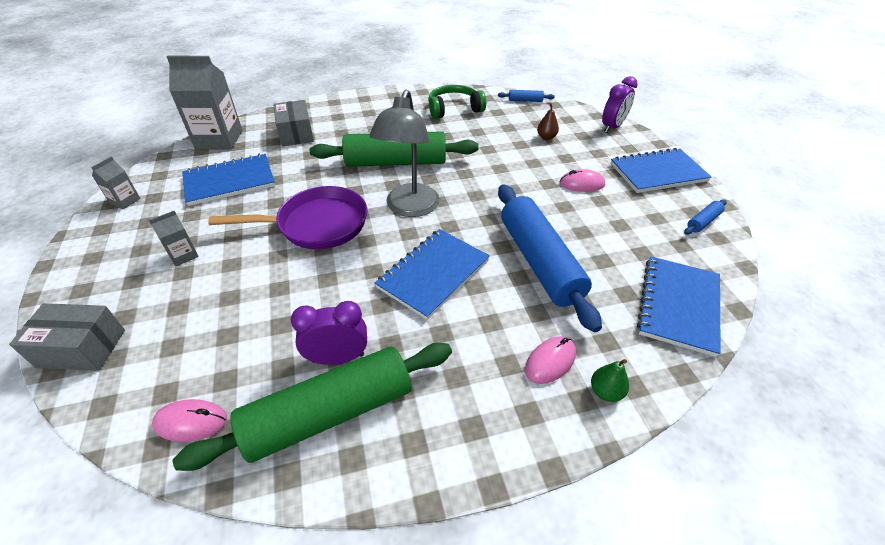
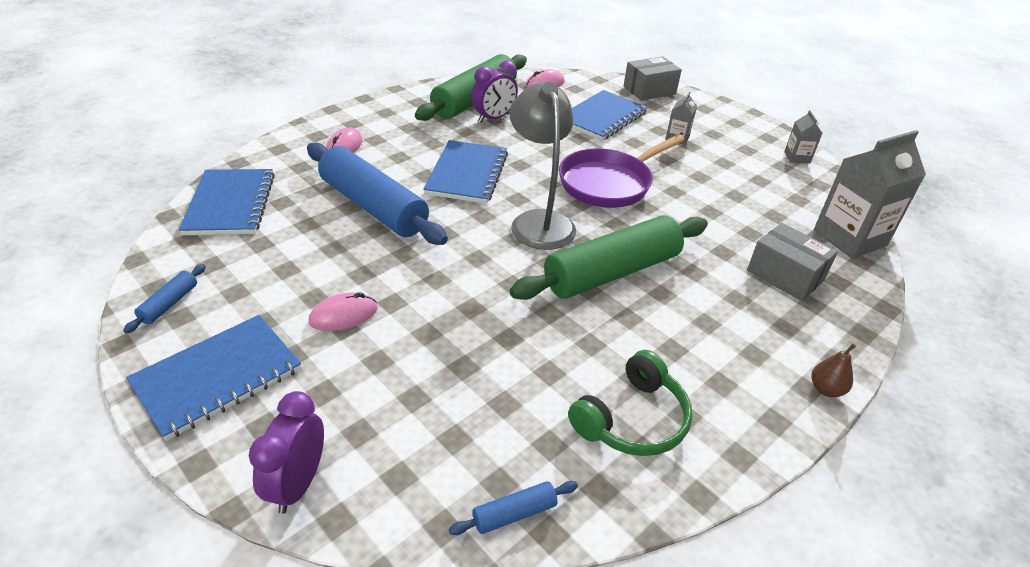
camera: 150 degrees right, 5 degrees down
(229, 181) = (748, 197): blue notebook -> blue notebook (602, 117)
(546, 137) = (425, 400): brown pear -> brown pear (826, 389)
(605, 391) = (300, 142): green pear -> none

